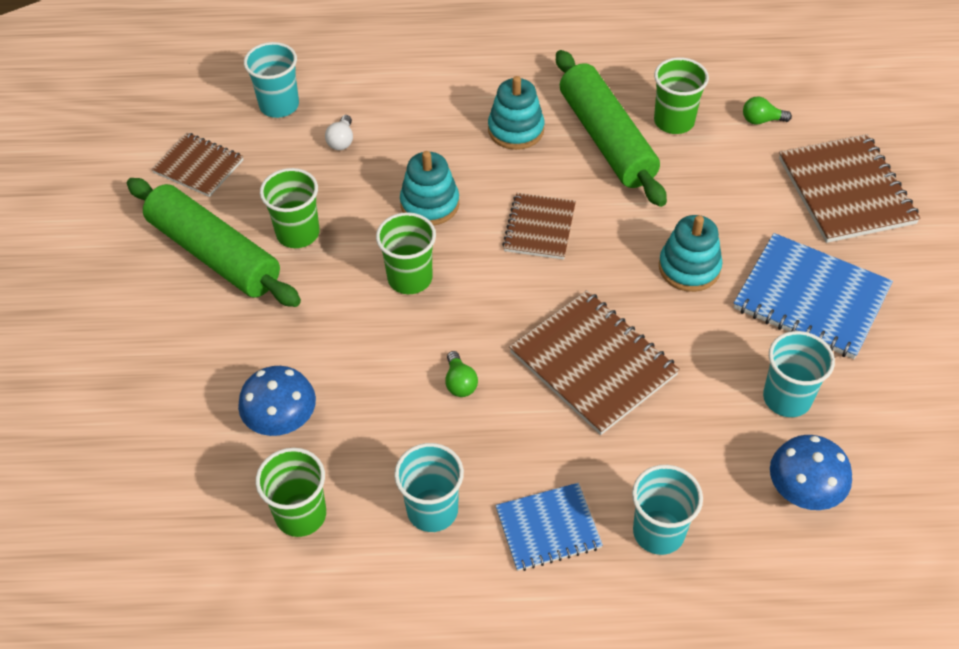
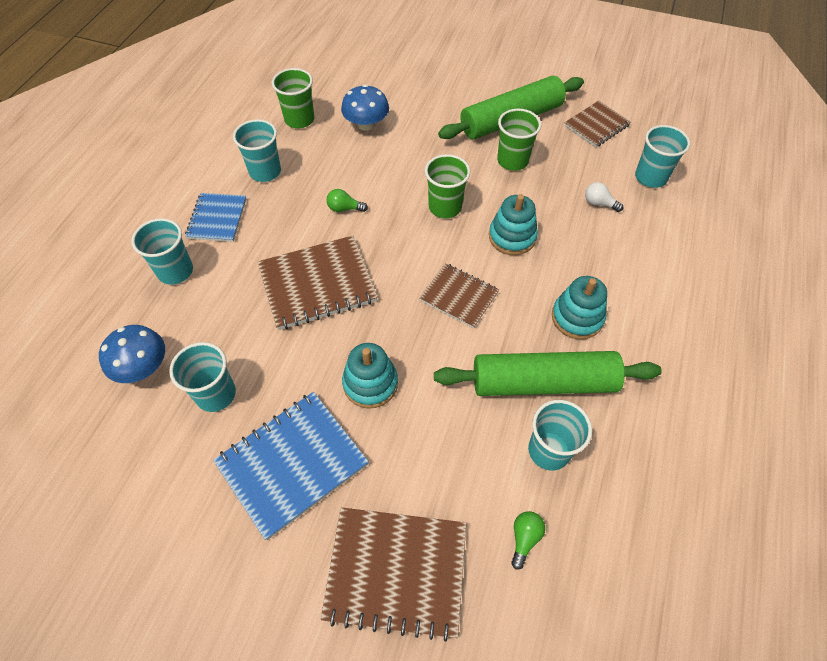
camera: 110 degrees right, 5 degrees up
(674, 121) = (549, 450): green cup -> turquoise cup

